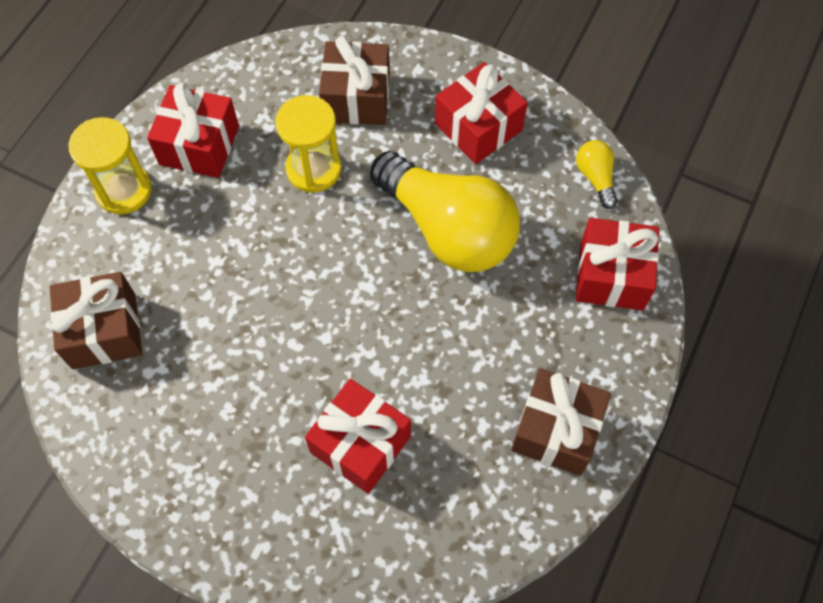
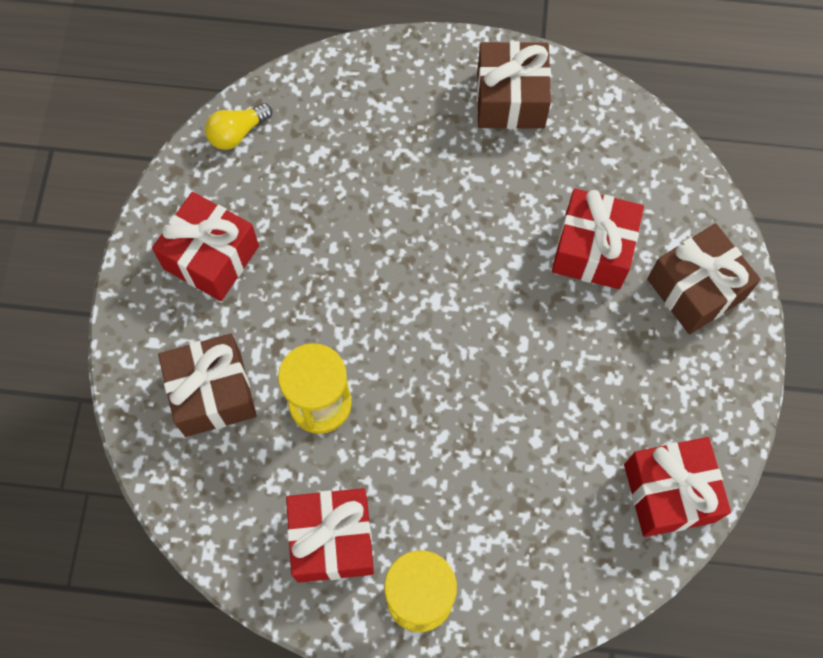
camera: 110 degrees left, 5 degrees up
(104, 331) = (586, 536): brown gift -> brown gift (695, 289)
(448, 229) = (344, 248): yellow light bulb -> none
(611, 275) = (341, 93): red gift -> red gift (669, 493)

